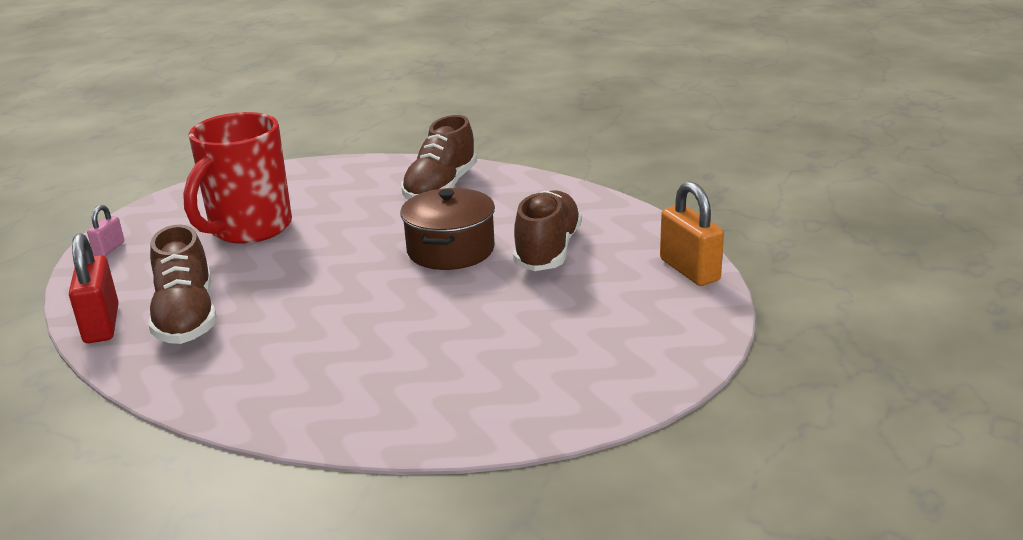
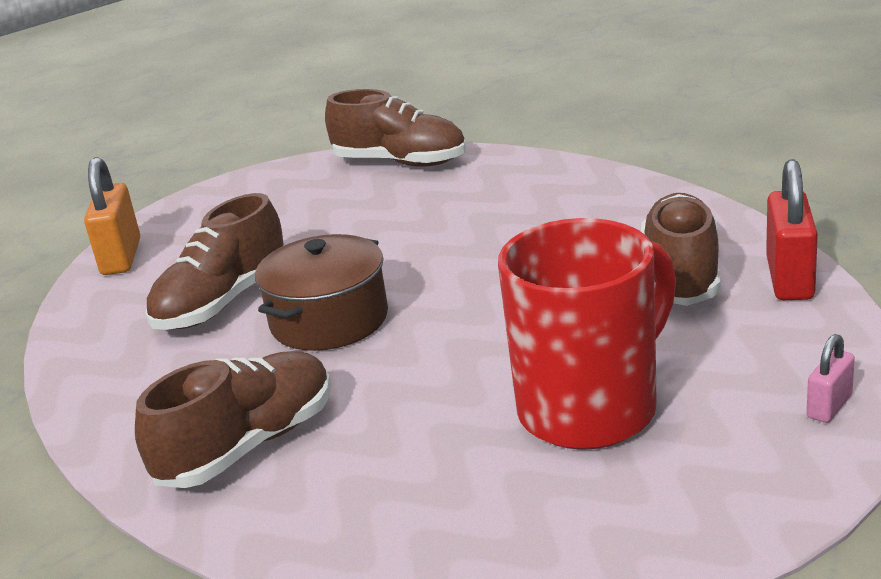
camera: 155 degrees left, 0 degrees up
(517, 416) = (400, 162): none -> brown shoe

